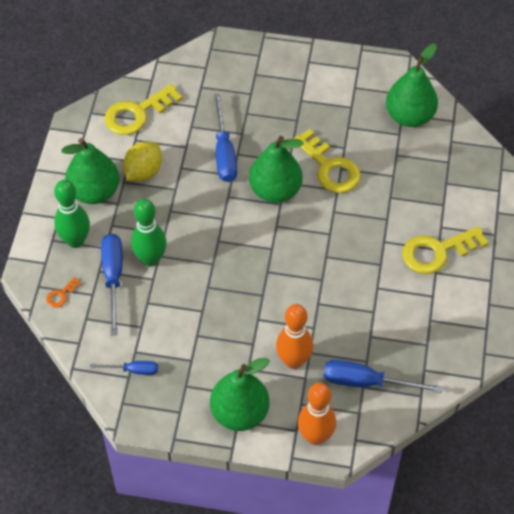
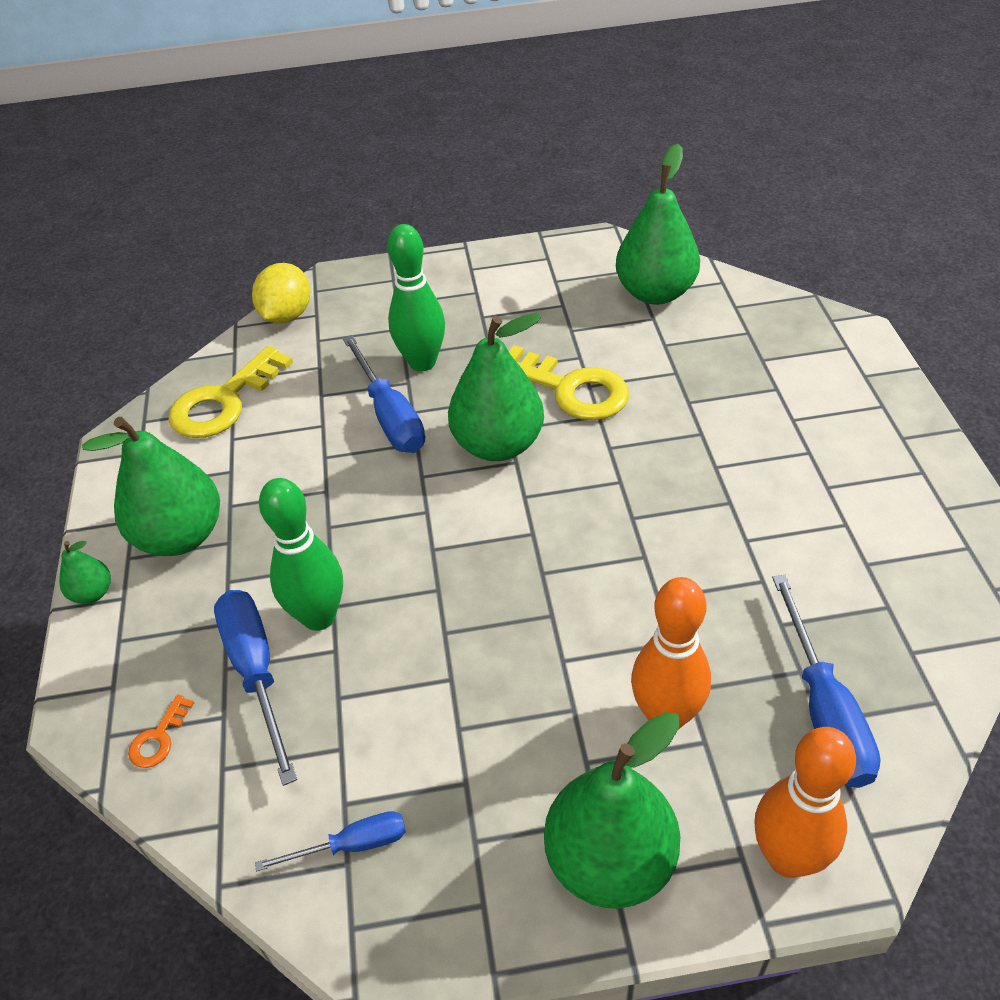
camera: 15 degrees left, 10 degrees down
(45, 210) = (92, 593): none -> green pear
(75, 241) = (164, 628): green bowling pin -> green bowling pin (422, 362)
(143, 172) = (261, 481): yellow lemon -> yellow lemon (287, 315)
(366, 382) = (823, 710): blue screwdriver -> blue screwdriver turned 90 degrees counterclockwise
(437, 252) = (810, 456): yellow key -> none

